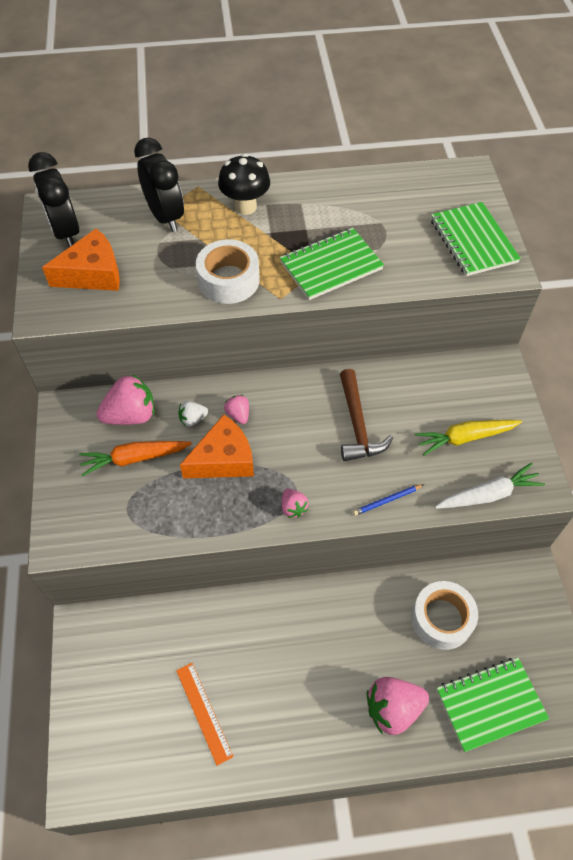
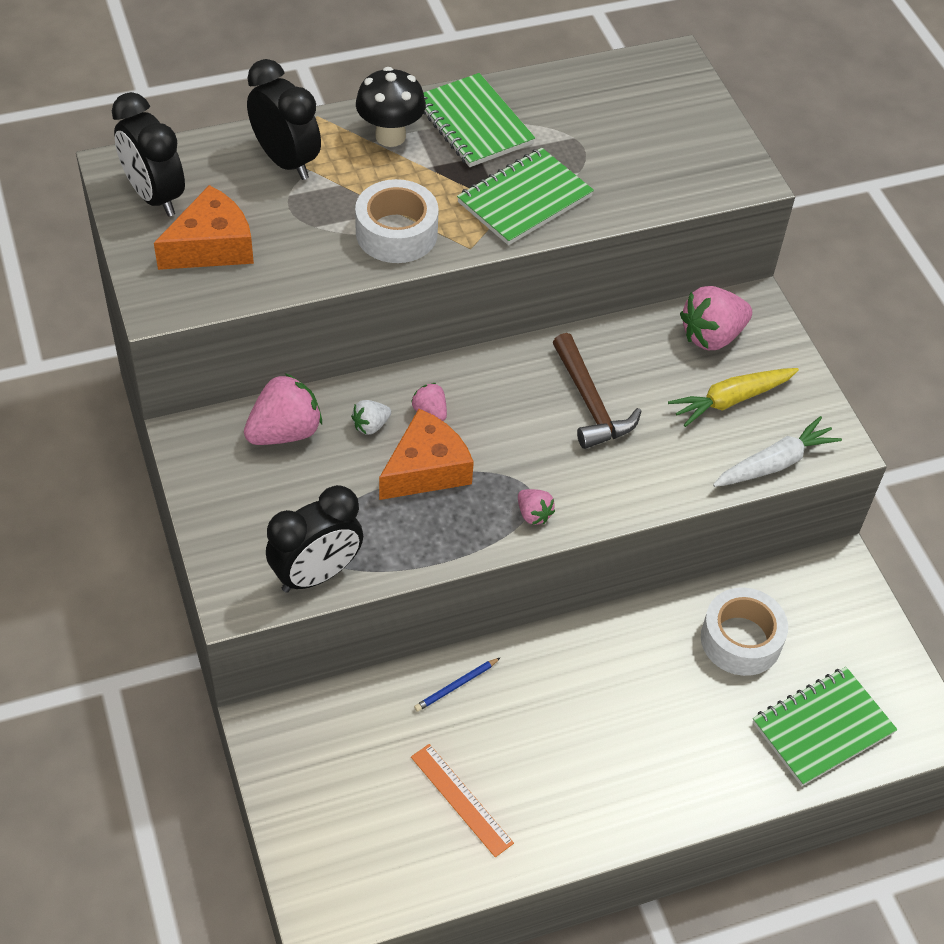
camera: 15 degrees left, 5 degrees down
(121, 531) = (316, 574): none -> black clock
(135, 458) = (307, 485): orange carrot -> none
(387, 501) = (650, 488): blue pencil -> blue pencil (456, 686)
(393, 708) = (703, 753): pink strawberry -> pink strawberry (712, 336)
(473, 241) = (697, 148): green notebook -> green notebook (473, 123)

